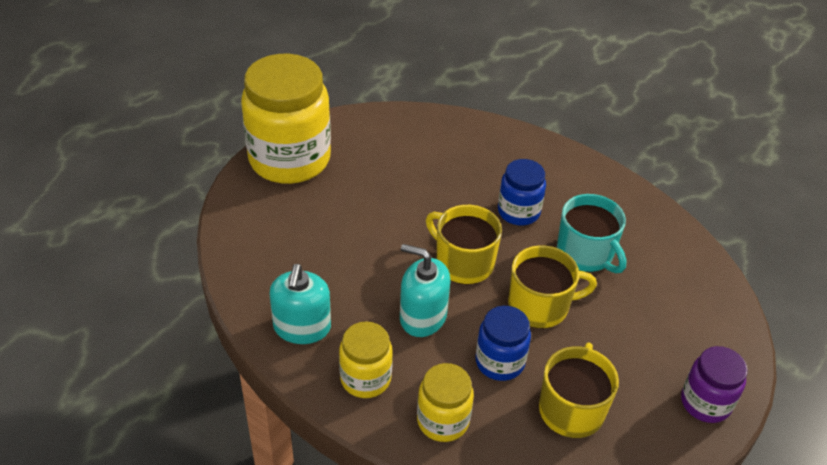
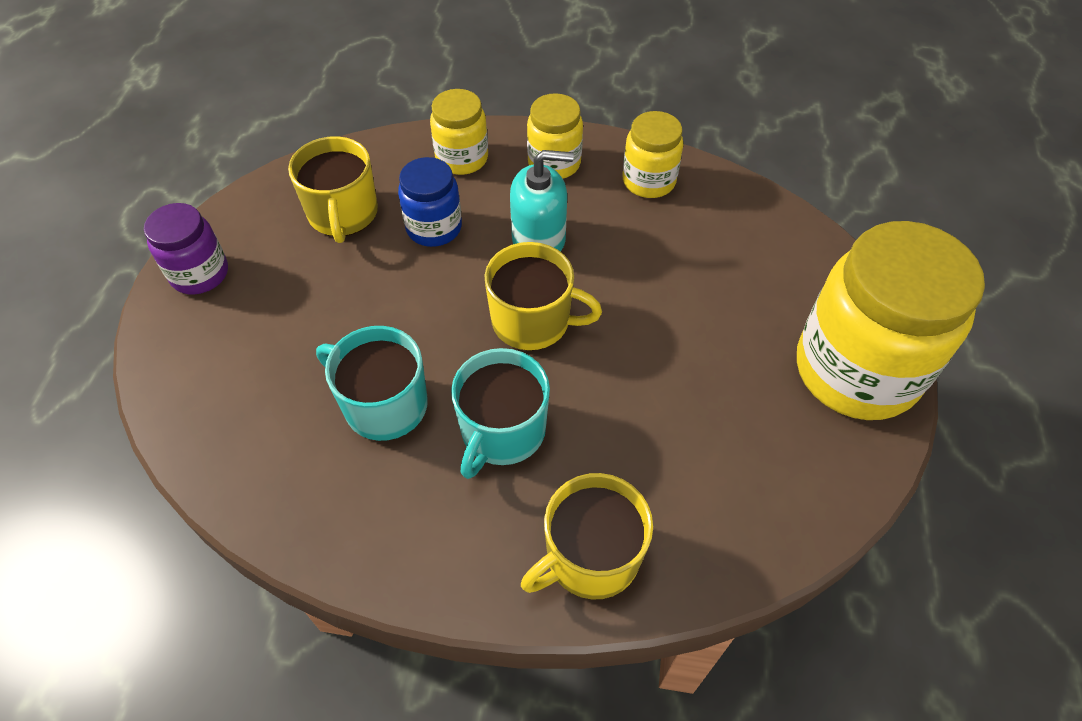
camera: 155 degrees right, 10 degrees up
(302, 327) = (648, 181): turquoise soap dispenser -> yellow jar
(518, 212) = (502, 431): blue jar -> turquoise mug
(540, 306) = (416, 306): yellow mug -> yellow mug (590, 556)

